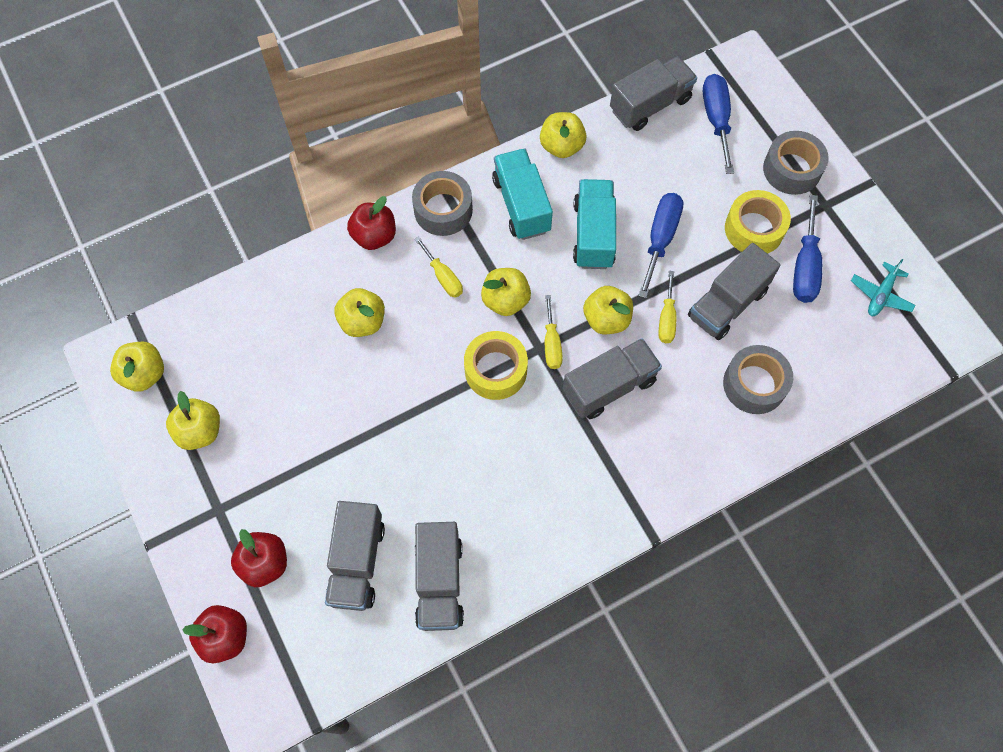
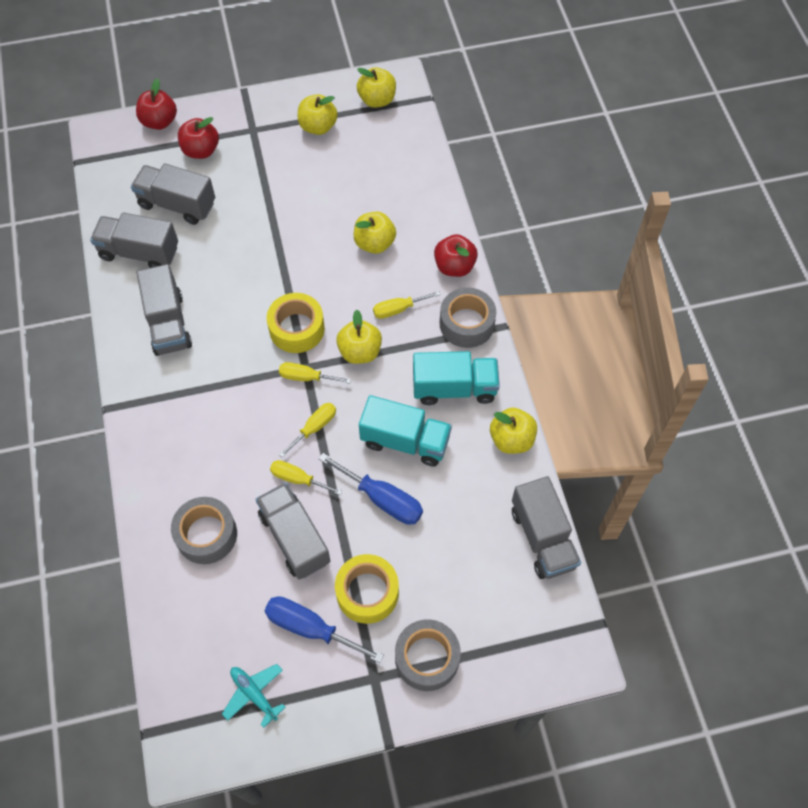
camera: 105 degrees right, 5 degrees down
(606, 319) = (314, 427): yellow apple -> yellow screwdriver
(609, 386) = (250, 412): grey truck -> grey truck (168, 324)
(716, 120) = (508, 600): blue screwdriver -> none

